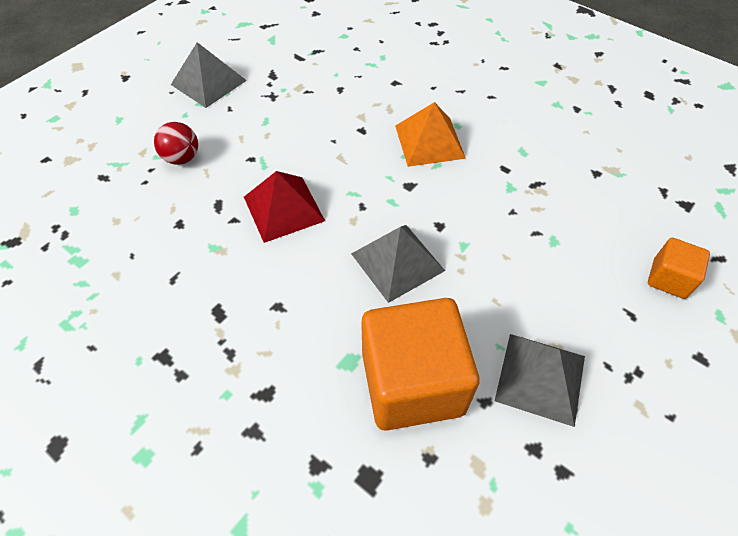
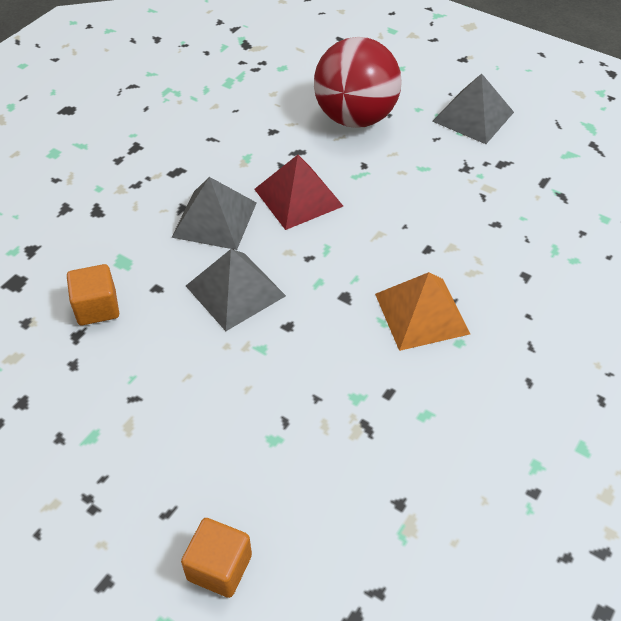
camera: 85 degrees right, 5 degrees down
(182, 158) = (355, 118): red ball -> red ball, size x2.05
(412, 383) = (97, 308): orange cube -> orange cube, size x0.49
(540, 378) = (93, 412): grey pyramid -> grey pyramid (215, 219)

